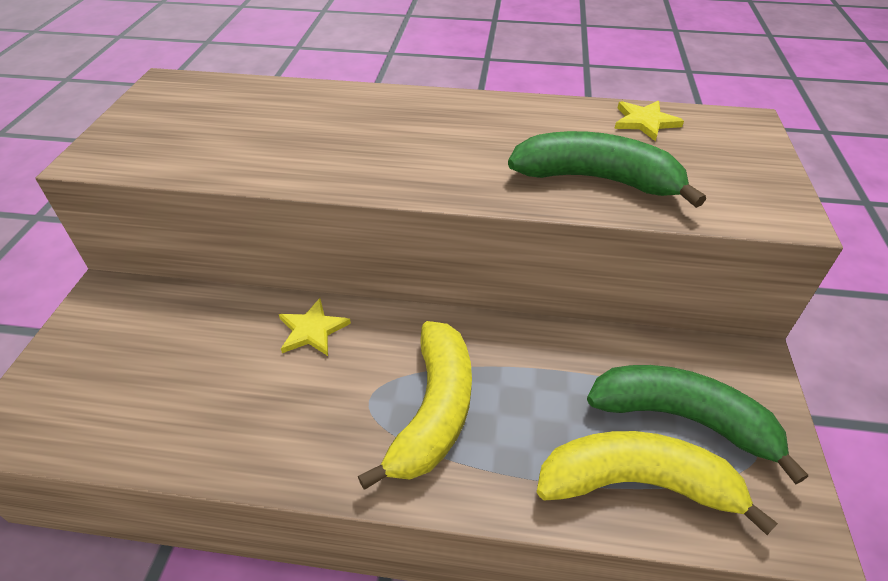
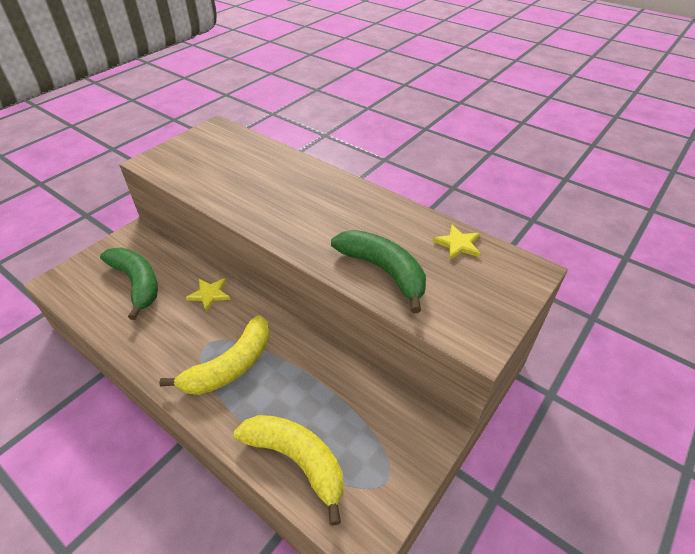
camera: 30 degrees right, 0 degrees up
(682, 418) = (357, 441): green banana -> green banana (137, 283)

